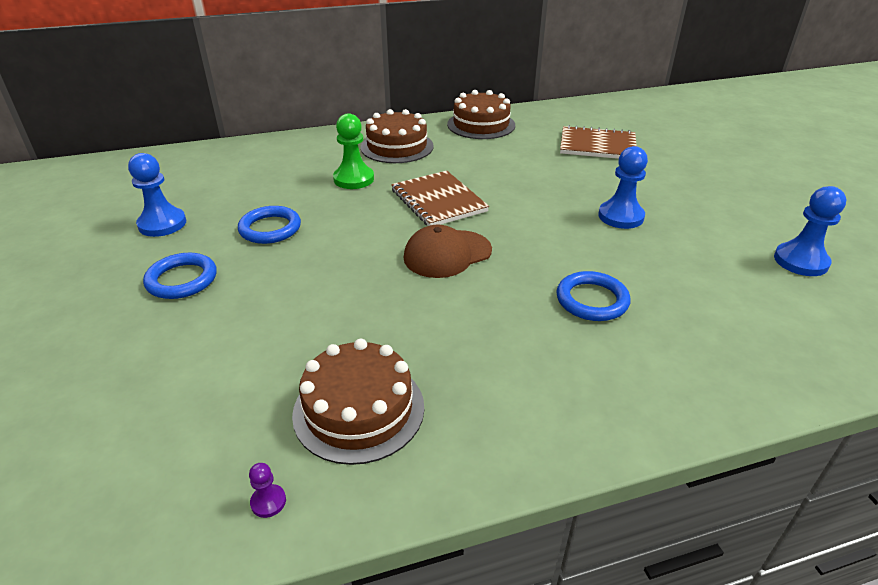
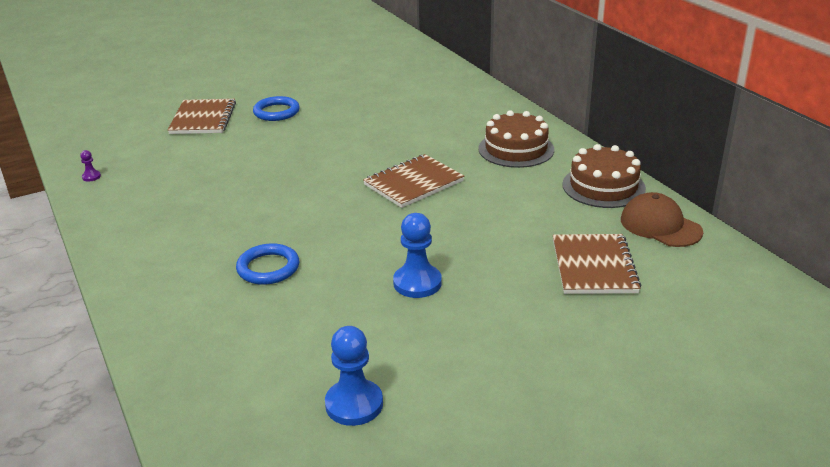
camera: 80 degrees right, 5 degrees down
(136, 354) = (203, 118): none -> brown notebook
(162, 224) = (342, 89): blue pawn -> none
(270, 228) = (346, 124): blue ring -> none
(354, 179) = (438, 140): green pawn -> none
(359, 409) = (152, 189): brown cake -> none
(447, 254) = (325, 197): brown cap -> brown cap (660, 225)

